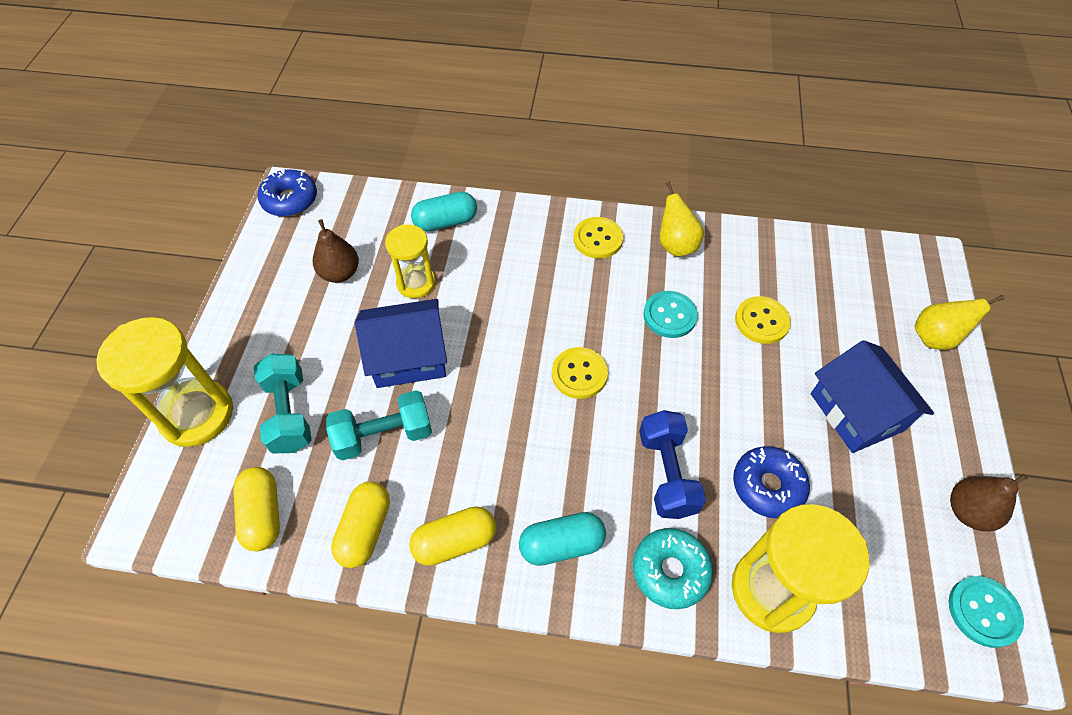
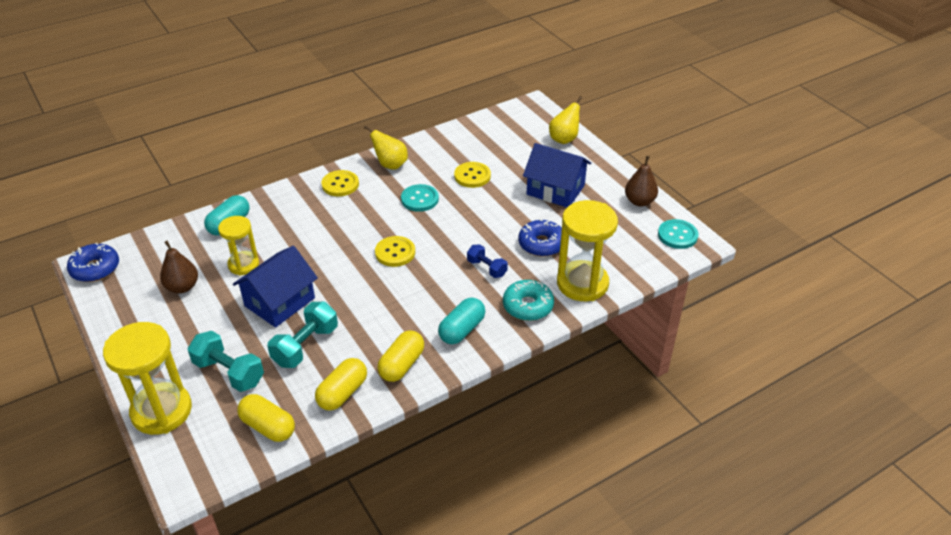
camera: 40 degrees left, 15 degrees down
(365, 530) = (342, 393): yellow capsule -> yellow capsule turned 60 degrees clockwise
(666, 473) = (487, 268): blue dumbbell -> blue dumbbell, size x0.62

